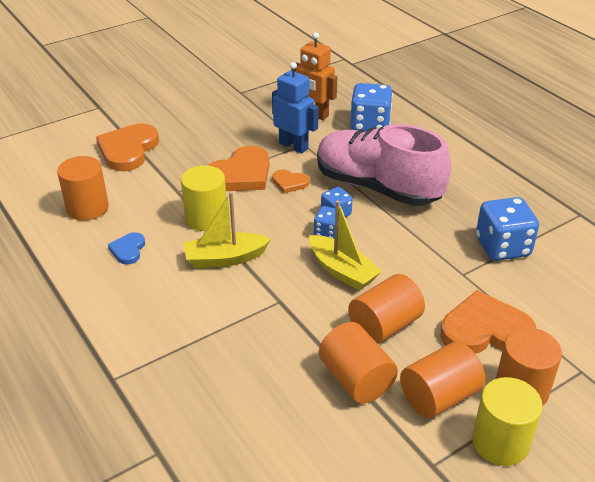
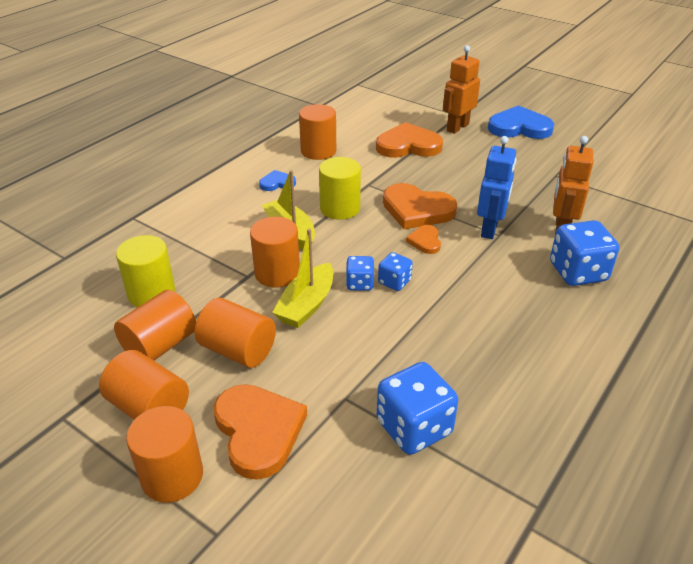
camera: 70 degrees right, 0 degrees up
(121, 114) = (457, 127): none -> orange robot
(152, 84) = (519, 127): none -> blue heart
(286, 280) = (277, 273): none -> orange cylinder
(377, 187) = (460, 301): pink shoe -> none
(500, 442) = (95, 467): yellow cylinder -> yellow cylinder (151, 293)

